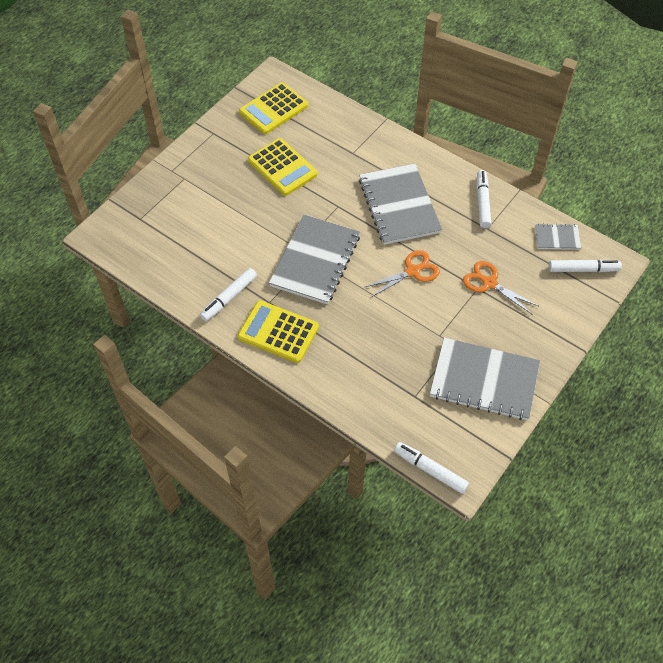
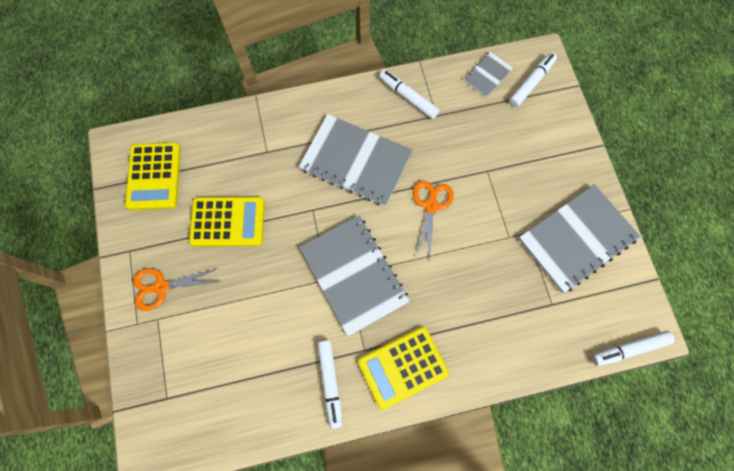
camera: 50 degrees left, 15 degrees up
(488, 283) = (489, 158): orange scissors -> orange scissors (161, 287)

